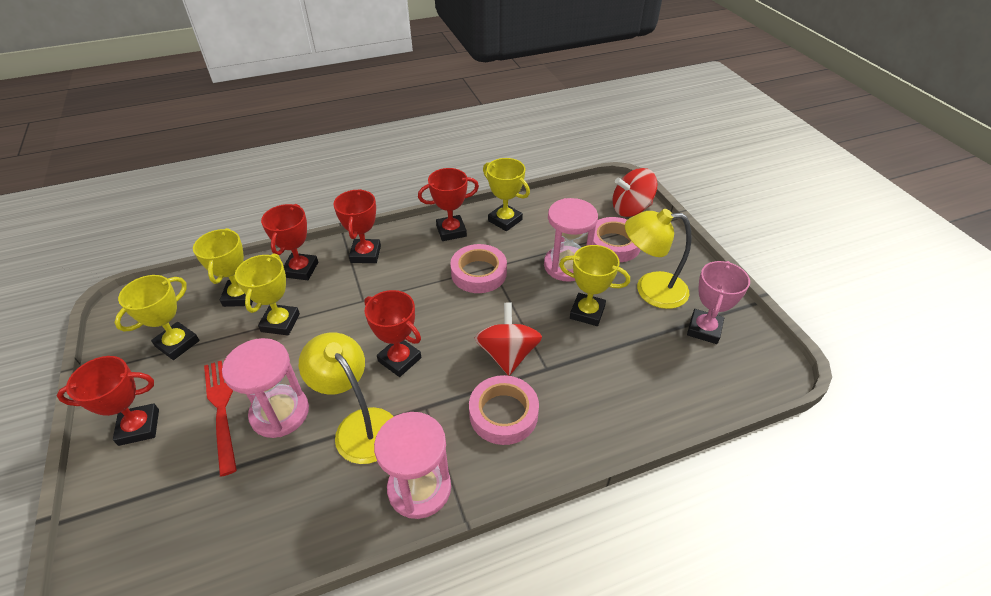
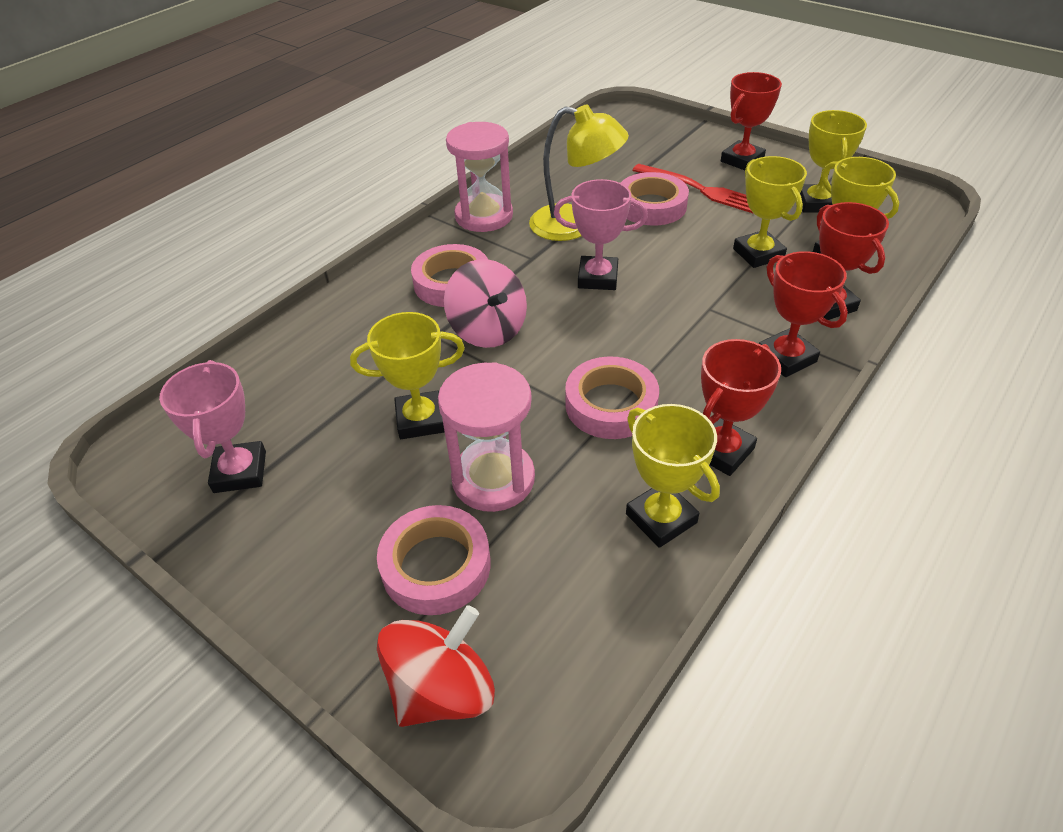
camera: 150 degrees right, 0 degrees up
(280, 413) = (651, 206): pink hourglass -> pink tape
(399, 359) = (598, 278): red trophy -> pink trophy
(505, 220) = (661, 518): yellow trophy -> yellow trophy turned 45 degrees clockwise
(508, 354) = (488, 330): red spinning top -> pink spinning top
(650, 290) = (338, 500): yellow lamp -> none

